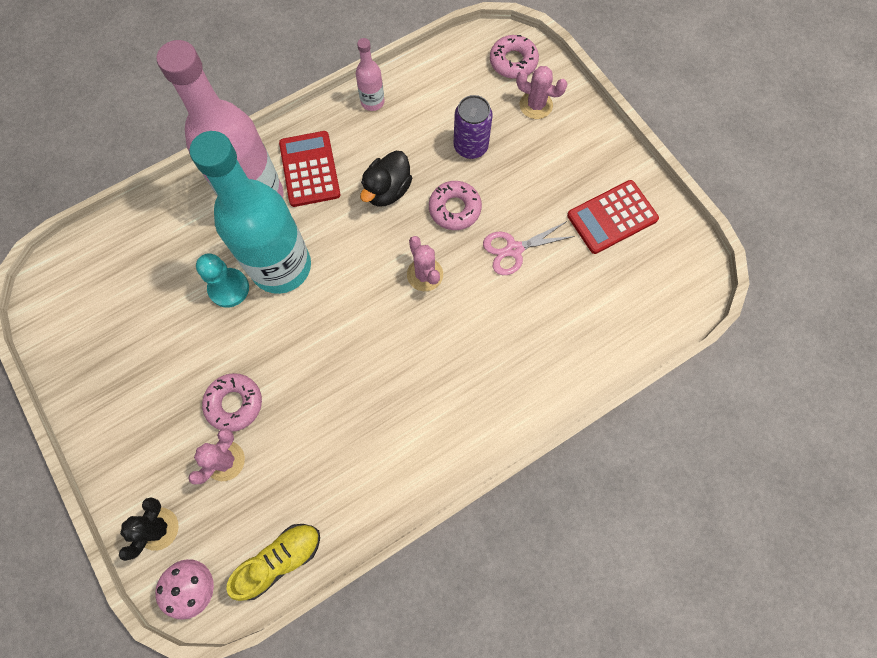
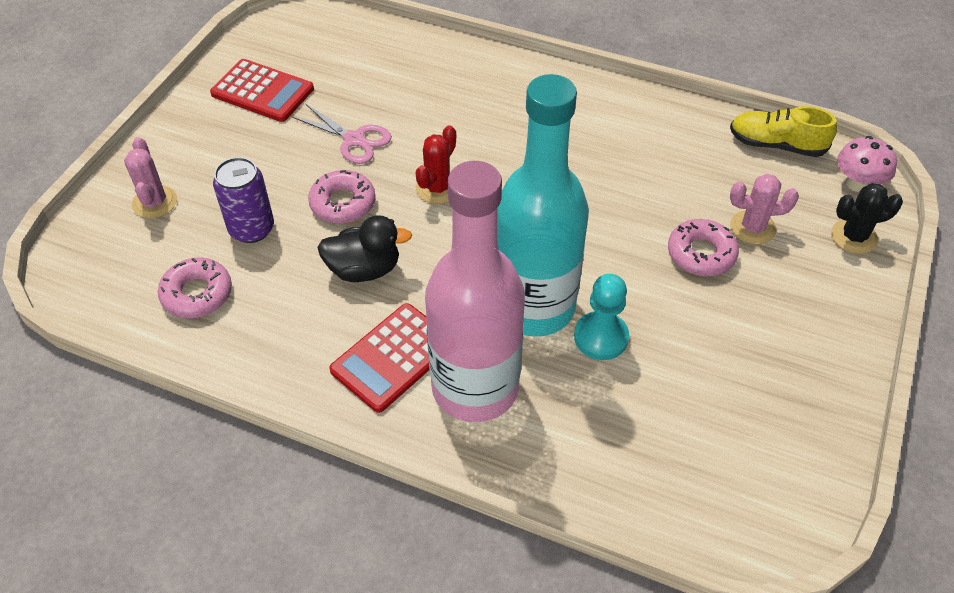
camera: 125 degrees left, 20 degrees down
(372, 102) = (248, 353): pink bottle -> none
(425, 274) = (437, 188): pink cactus -> red cactus
(513, 62) = (98, 250): pink donut -> pink donut (197, 294)

